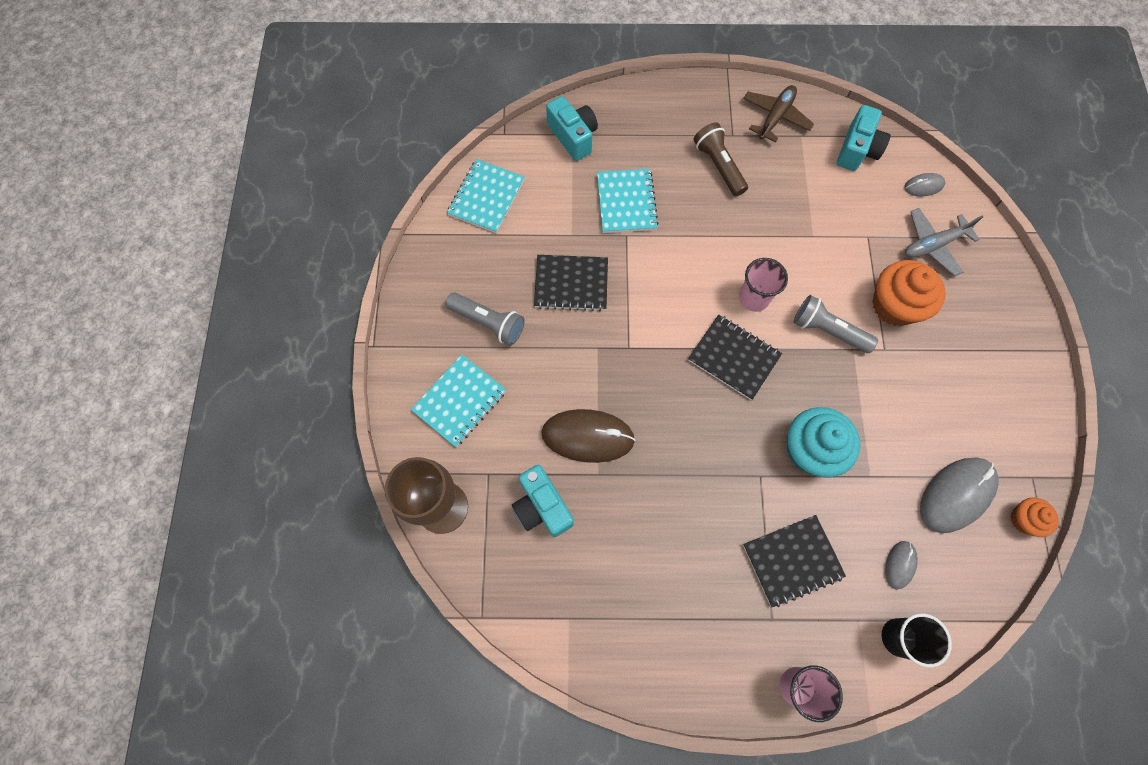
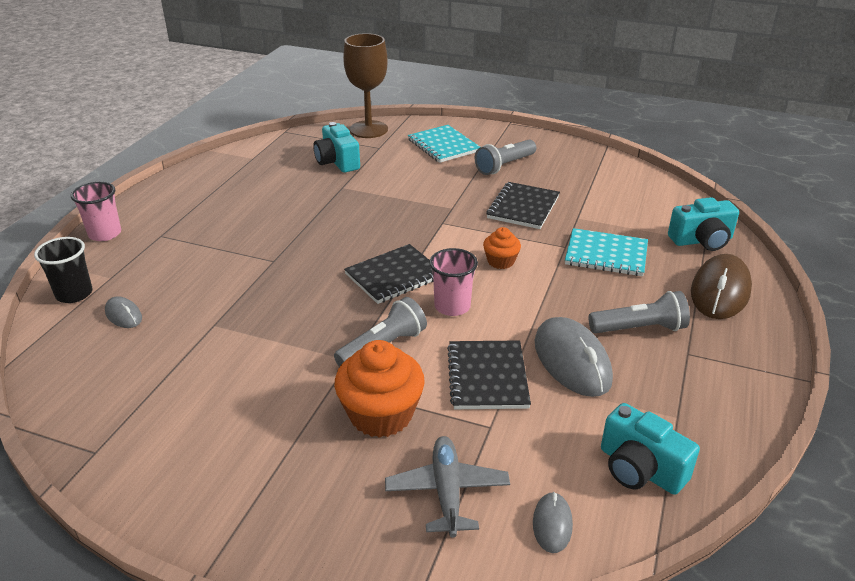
camera: 110 degrees right, 35 degrees down
(486, 197) = (635, 184): turquoise notebook -> none
(542, 507) = (337, 162): turquoise camera -> turquoise camera turned 105 degrees counterclockwise
(588, 436) = (376, 188): brown mouse -> brown mouse (720, 291)
(718, 166) = (640, 328): brown flashlight -> grey flashlight
(775, 117) = (714, 401): brown plane -> none
(792, 560) = (190, 257): black notebook -> black notebook (487, 377)
(810, 450) = (270, 295): turquoise cupcake -> none
(956, 495) = (140, 378): grey mouse -> grey mouse (572, 361)
(1024, 519) = (66, 422): orange cupcake -> orange cupcake (501, 261)

